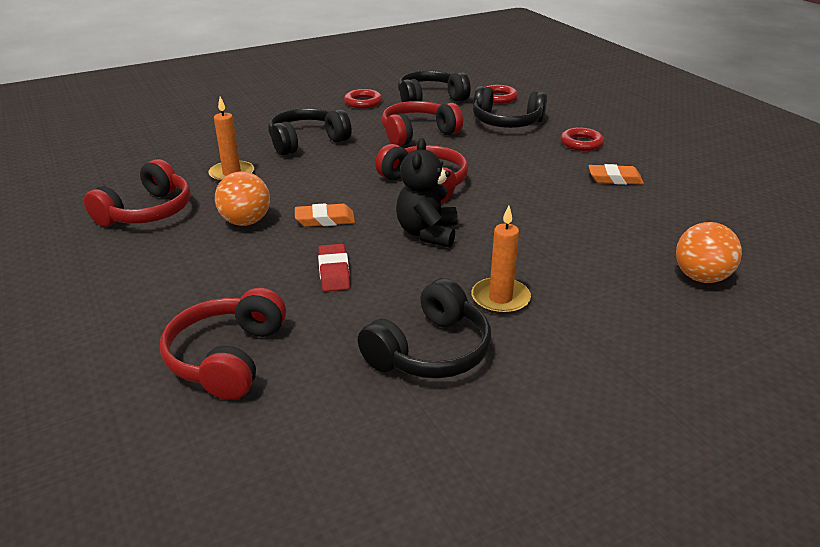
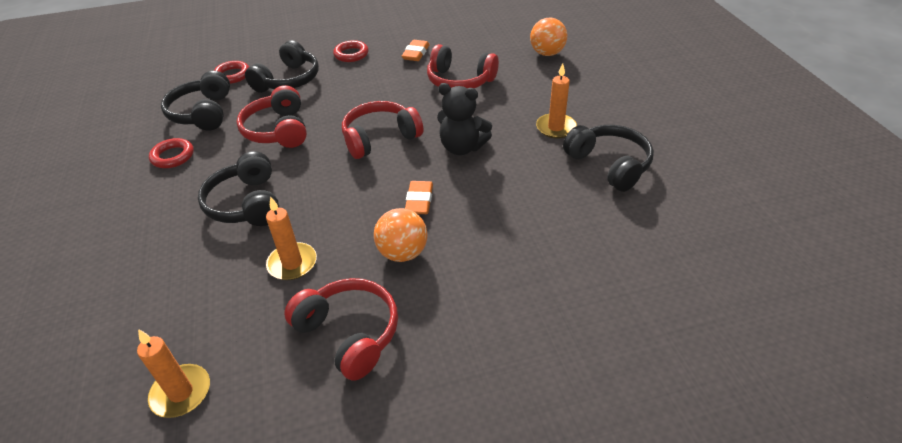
camera: 75 degrees left, 10 degrees up
(105, 161) = (181, 393): none -> orange candle
(227, 357) = (610, 264): red headphones -> red headphones (460, 81)
(334, 272) = (505, 201): red eraser -> none

